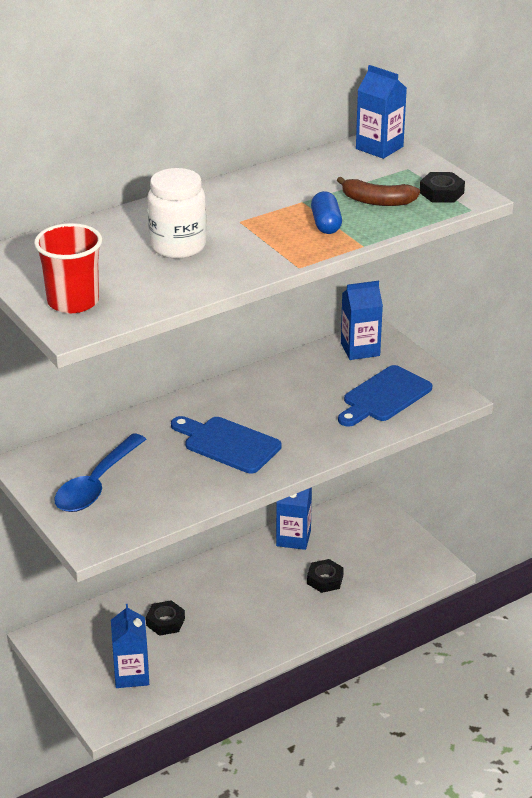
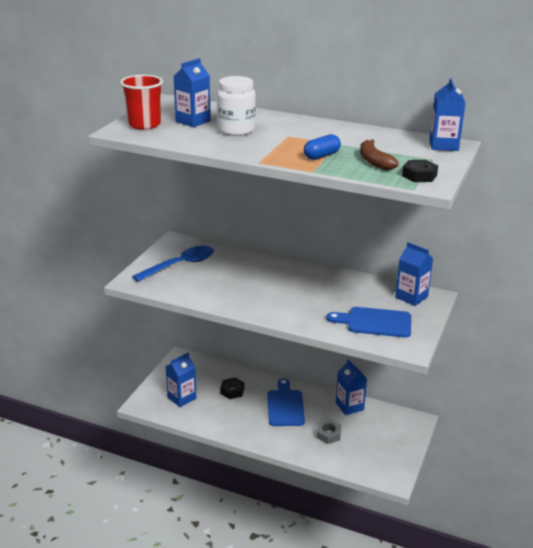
camera: 55 degrees right, 5 degrees down
(96, 484) = (180, 265): blue spoon -> blue spoon turned 150 degrees clockwise
(107, 264) = (193, 121): none -> blue carton
(228, 444) = (261, 288): blue cutting board -> blue cutting board (285, 406)
(325, 580) = (328, 434): black nut -> grey nut

